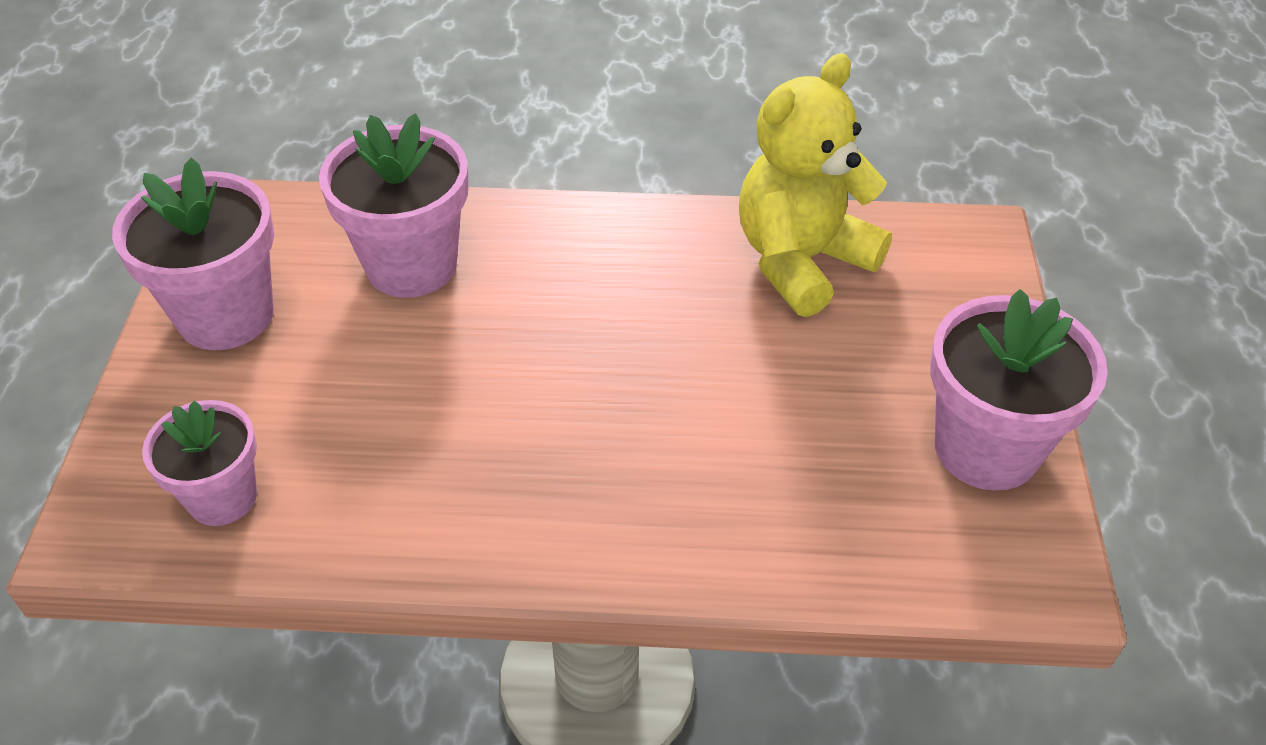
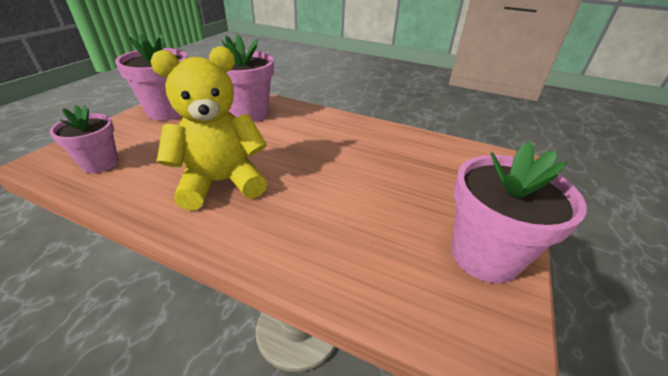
camera: 20 degrees right, 10 degrees down
(801, 261) = (415, 149): yellow teddy bear -> yellow teddy bear (221, 182)

